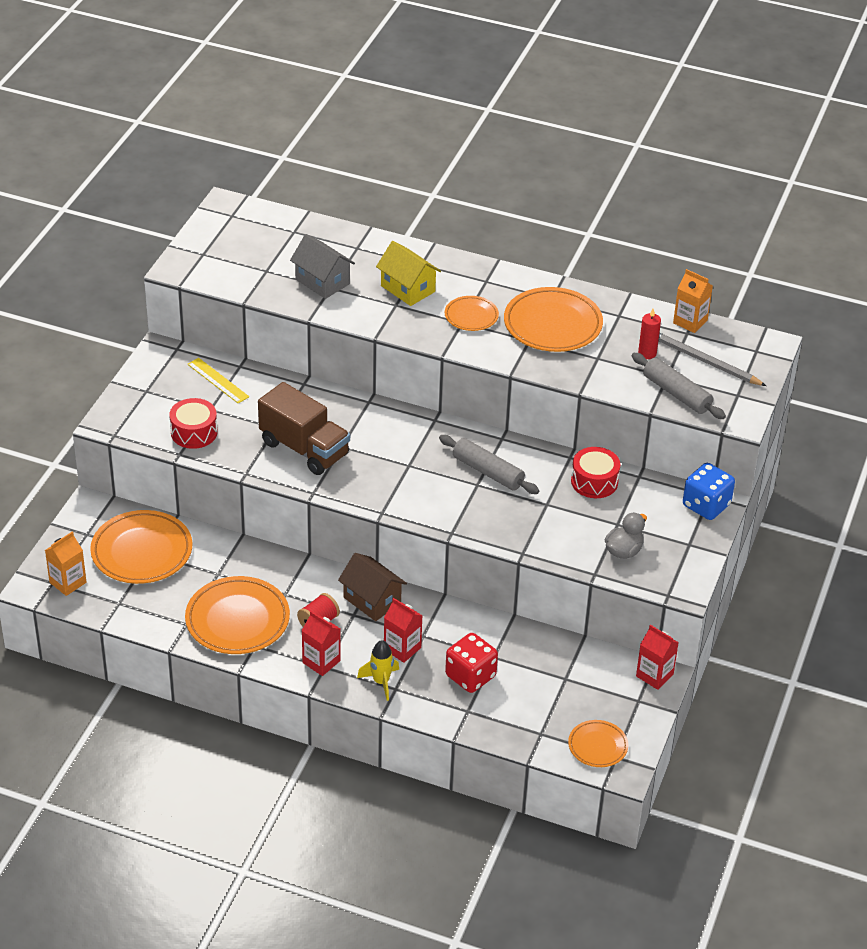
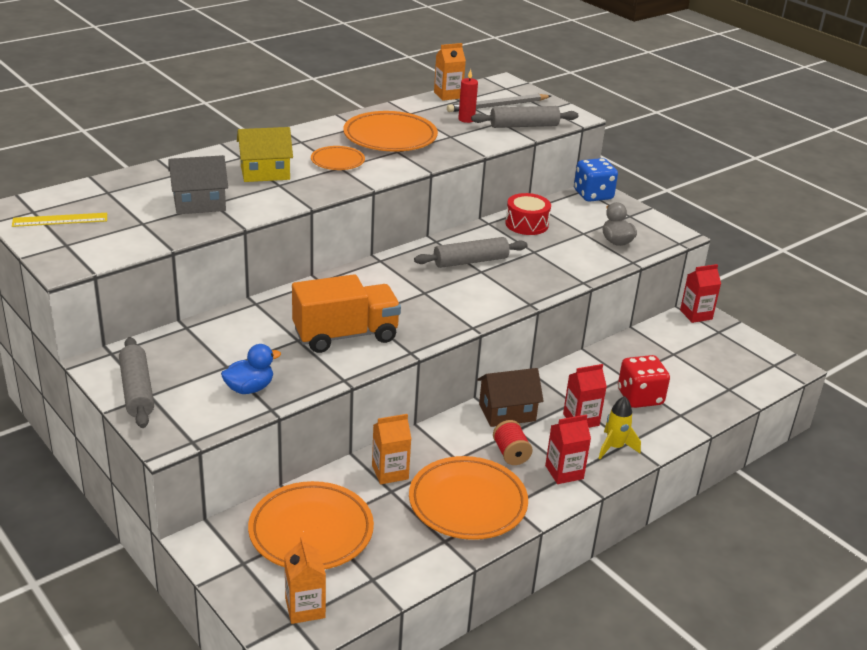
camera: 60 degrees left, 10 degrees down
(146, 383) = (137, 391): none -> grey rolling pin
(194, 432) = (249, 388): red drum -> blue duck
(218, 380) = (191, 347): yellow ruler -> yellow ruler (60, 220)
(238, 564) = (390, 472): none -> orange carton
(304, 449) = (345, 335): brown truck -> orange truck
(597, 746) = (758, 368): orange plate -> none

